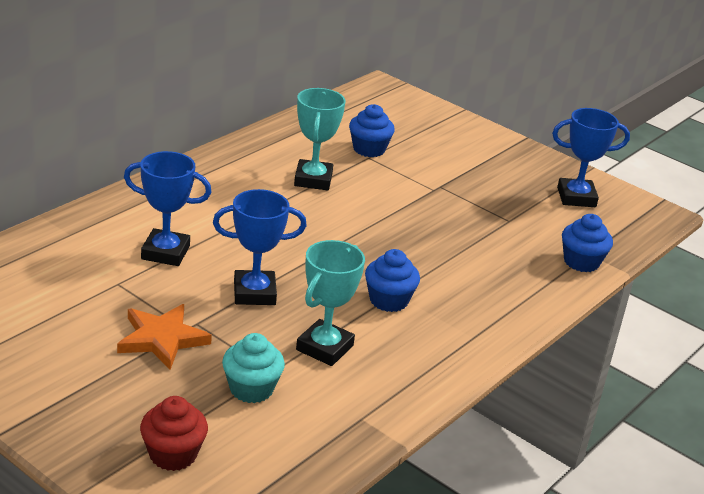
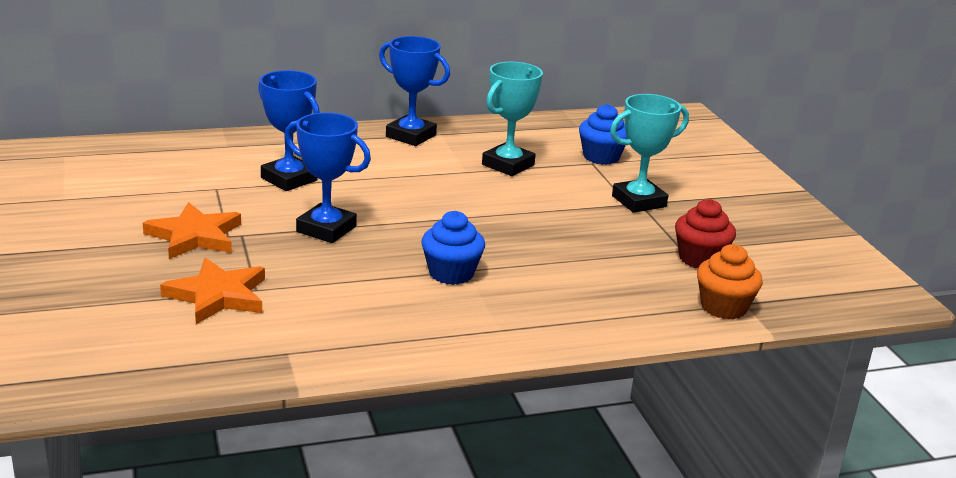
camera: 35 degrees right, 5 degrees down
(173, 454) = (80, 317): red cupcake -> red cupcake (700, 259)
(251, 389) = (218, 295): turquoise cupcake -> orange star
(324, 348) = (332, 288): turquoise trophy -> turquoise trophy (638, 201)
(576, 197) = (796, 253): blue trophy -> blue trophy (411, 136)
(581, 262) = (723, 307): blue cupcake -> orange cupcake

